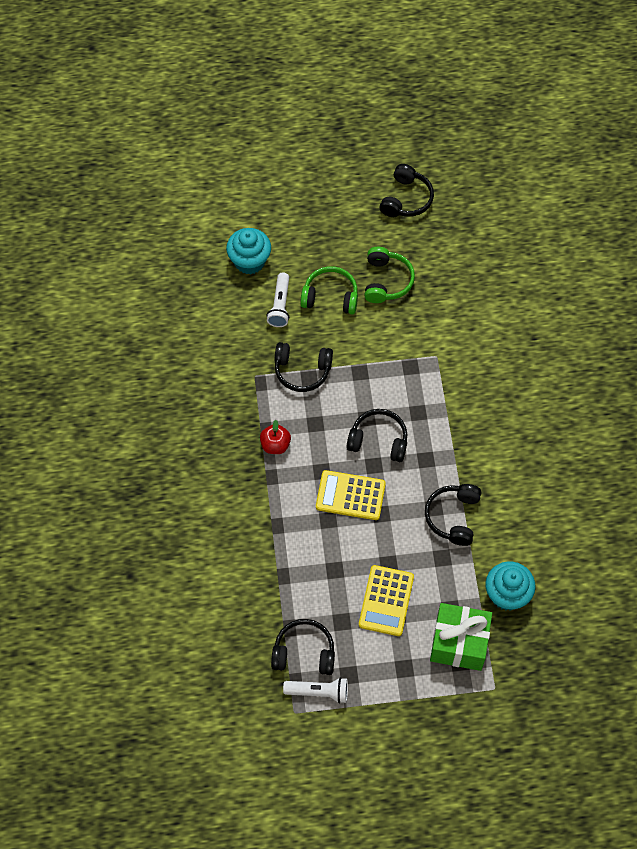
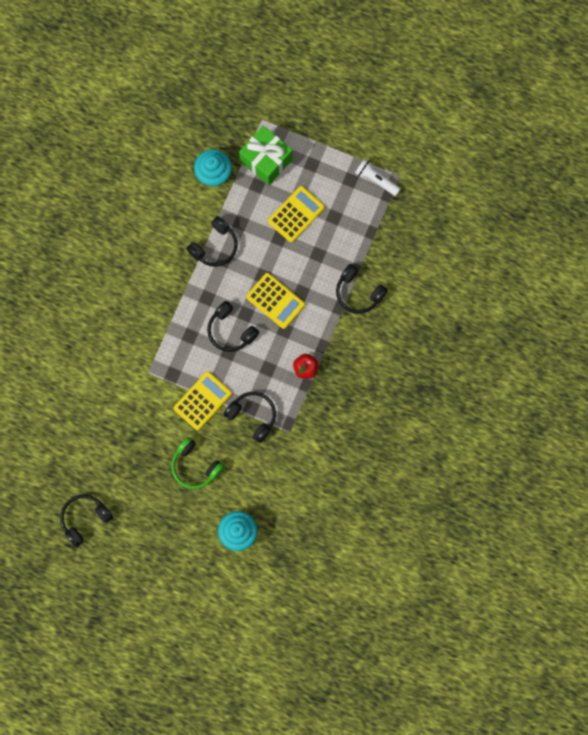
camera: 150 degrees left, 15 degrees up
(280, 305) = (237, 480): white flashlight -> none
(304, 652) = (371, 210): black headphones -> black headphones (358, 292)
(363, 358) = (202, 401): none -> yellow calculator
(386, 281) = (145, 455): green headphones -> none

